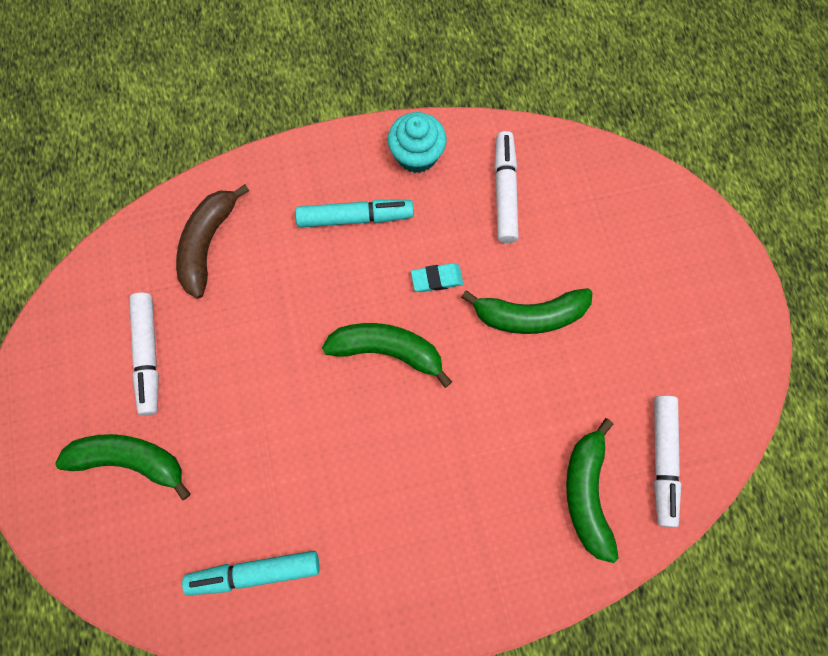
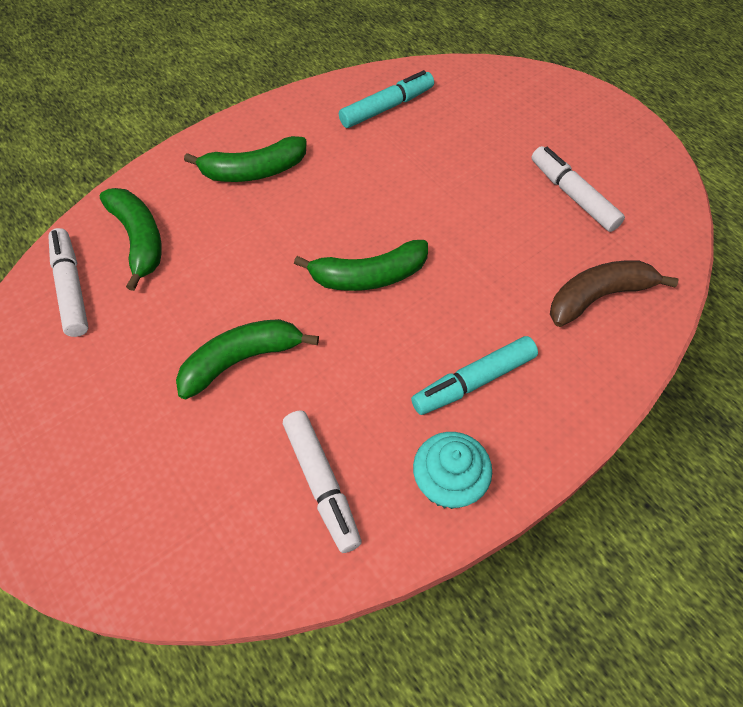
camera: 155 degrees right, 15 degrees down
(130, 460) = (526, 131): green banana -> green banana (253, 171)
(208, 244) = (598, 296): brown banana -> brown banana turned 105 degrees counterclockwise
(437, 279) = (354, 356): turquoise eraser -> none

